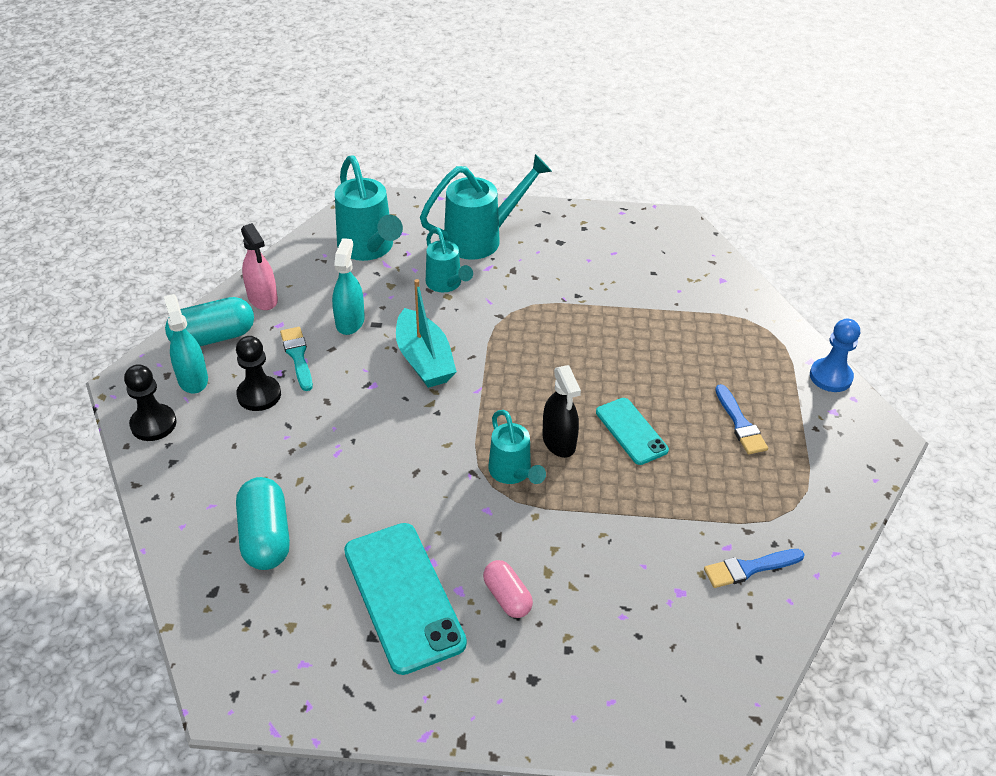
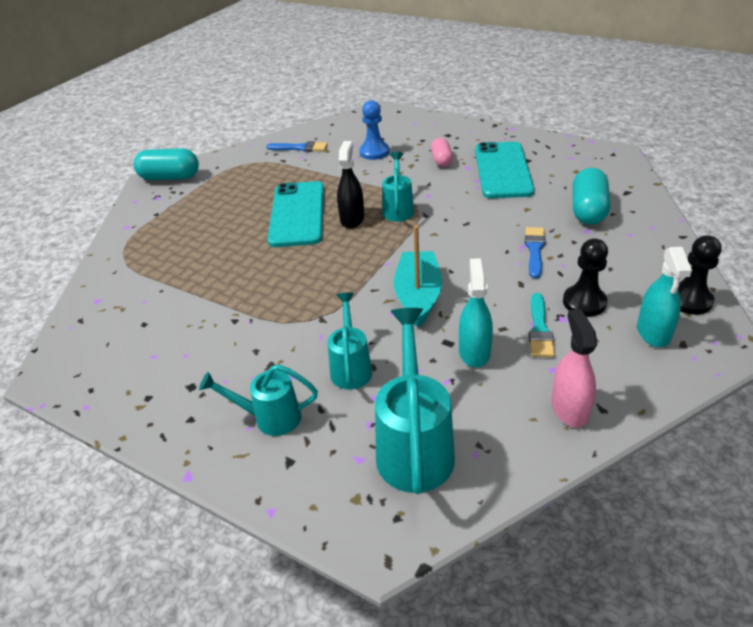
camera: 150 degrees left, 5 degrees down
(213, 337) = (632, 372): turquoise capsule -> turquoise capsule (170, 177)
(350, 321) = (474, 352): turquoise spray bottle -> turquoise spray bottle turned 150 degrees clockwise
(482, 238) = (269, 418): turquoise watering can -> turquoise watering can, size x0.62
(631, 431) = (297, 214): turquoise phone -> turquoise phone, size x1.72
(740, 424) = (223, 203): blue brush -> blue brush (534, 250)
(830, 377) = (129, 215): blue pawn -> blue pawn (374, 152)

